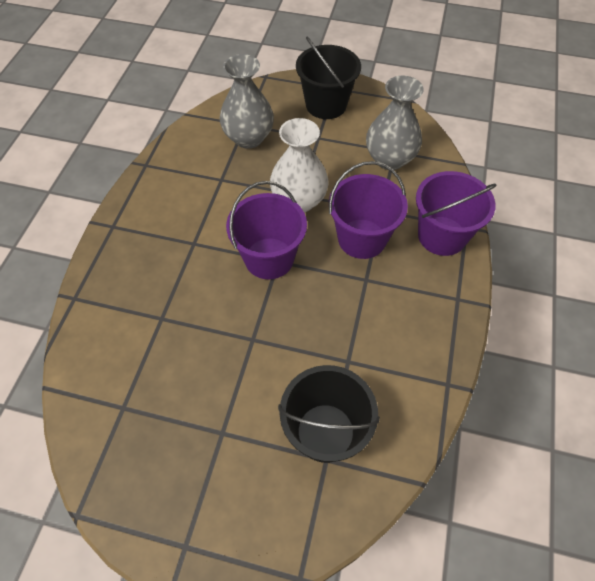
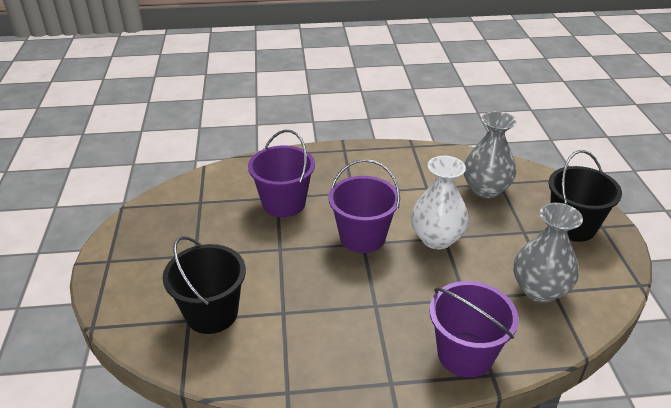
camera: 70 degrees right, 20 degrees down
(362, 239) = (421, 291): purple bucket -> purple bucket (284, 203)

